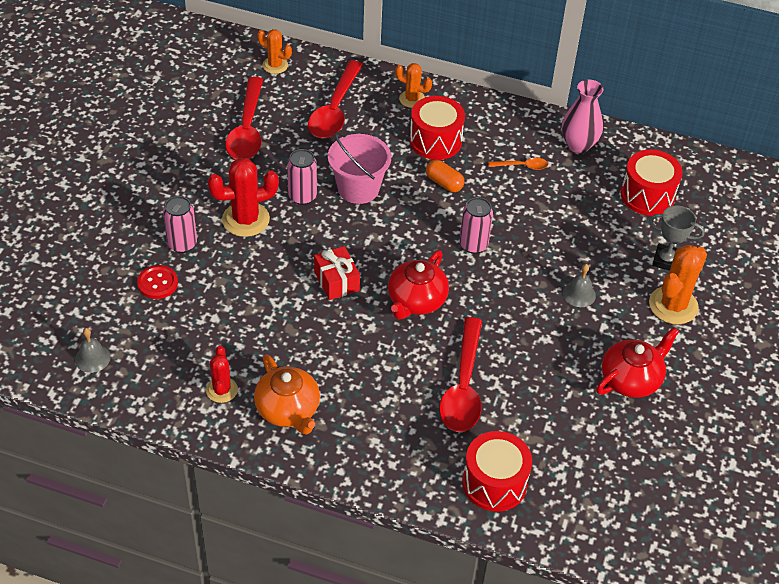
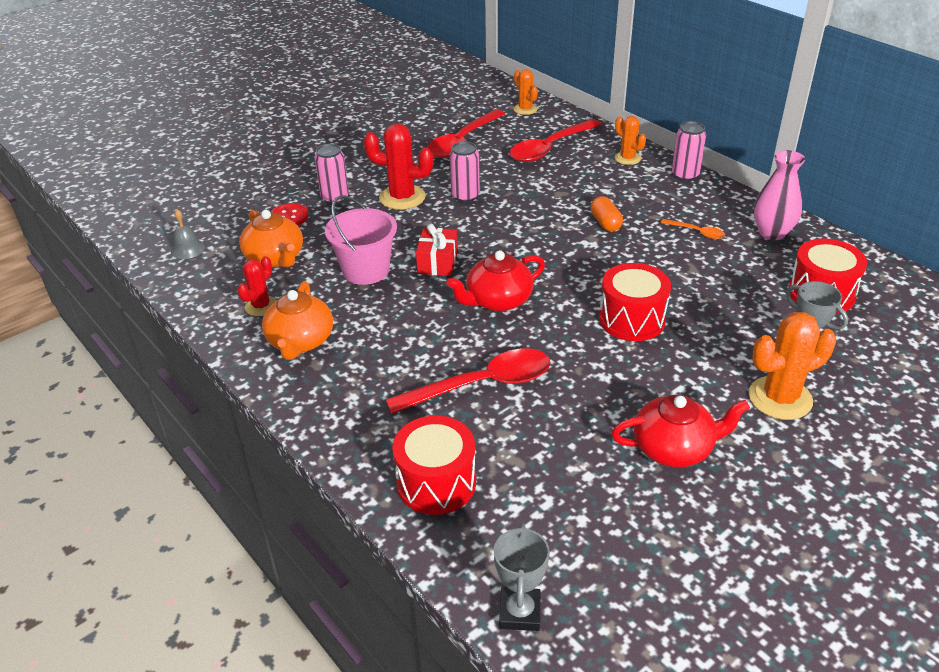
camera: 35 degrees right, 10 degrees down
(187, 334) = (275, 258): none -> orange teapot
(358, 188) = (520, 204): pink bucket -> pink bucket (366, 270)
(435, 141) = (624, 191): red drum -> red drum (632, 319)
(463, 386) = (481, 385): red spoon -> red spoon turned 150 degrees counterclockwise
(473, 245) = (594, 276): pink can -> pink can (685, 175)
(579, 294) = (674, 351): grey bell -> none
(617, 548) = (519, 612): none -> grey trophy

